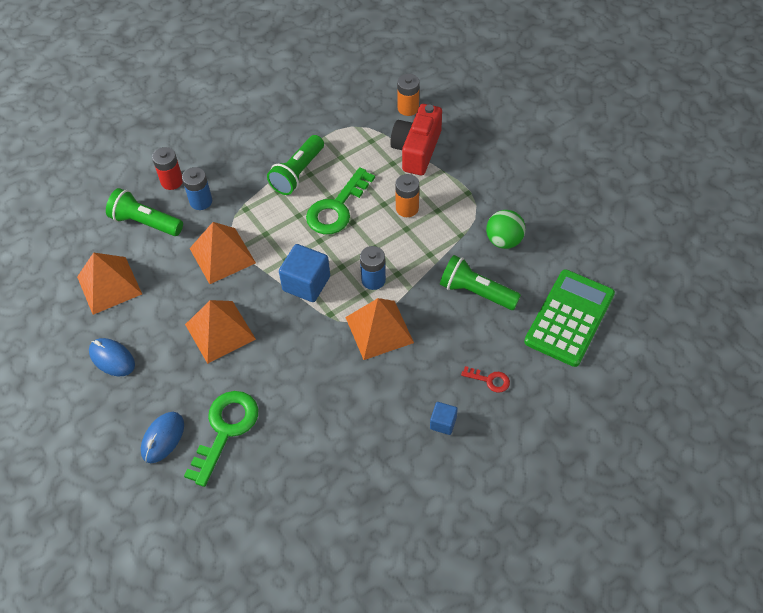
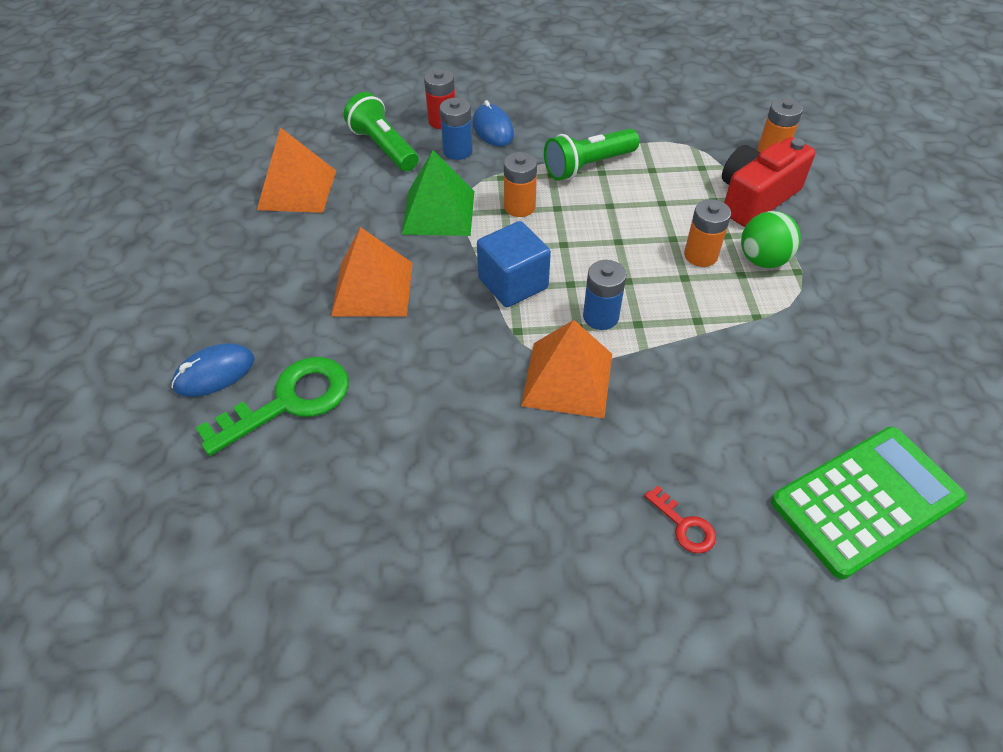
camera: 30 degrees right, 5 degrees down
(112, 358) = (237, 261): blue mouse -> blue mouse (493, 129)
(222, 255) = (439, 212): orange pyramid -> green pyramid
(273, 226) = (519, 207): none -> orange battery
(337, 208) = (609, 219): green key -> none
(443, 423) = (575, 549): blue cube -> none
(476, 292) = (736, 396): green flashlight -> none
(504, 240) = (817, 349): green ball -> green ball (763, 260)

